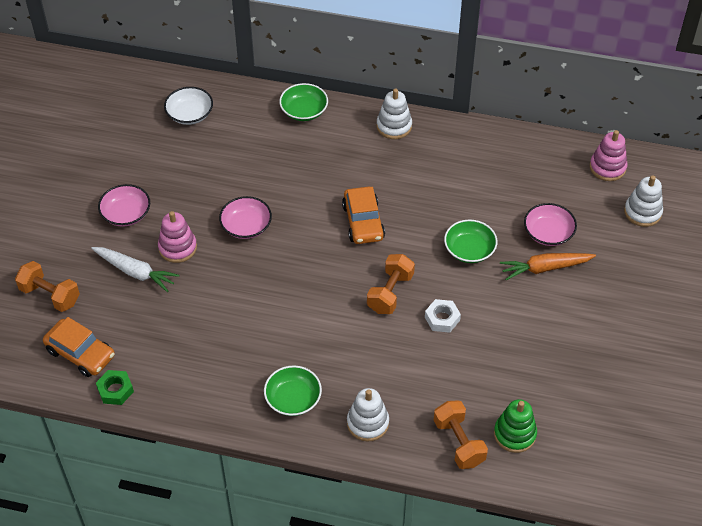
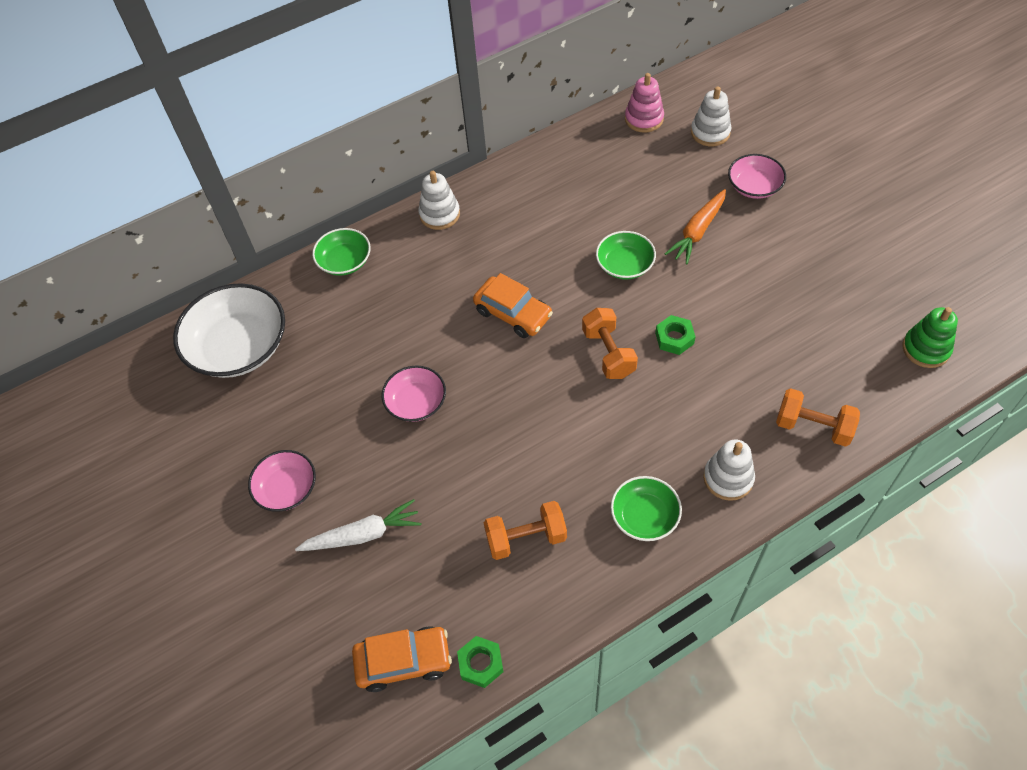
camera: 40 degrees left, 5 degrees up
(50, 295) = (303, 634): orange dumbbell -> orange dumbbell (526, 538)
(177, 248) = (376, 476): pink stacking toy -> none
(190, 114) = (239, 347): white bowl -> white bowl, size x1.79
(442, 319) = (674, 338): white nut -> green nut
(514, 434) = (841, 380): green stacking toy -> green stacking toy (926, 349)
(548, 233) = (665, 202): pink bowl -> pink bowl (754, 186)

